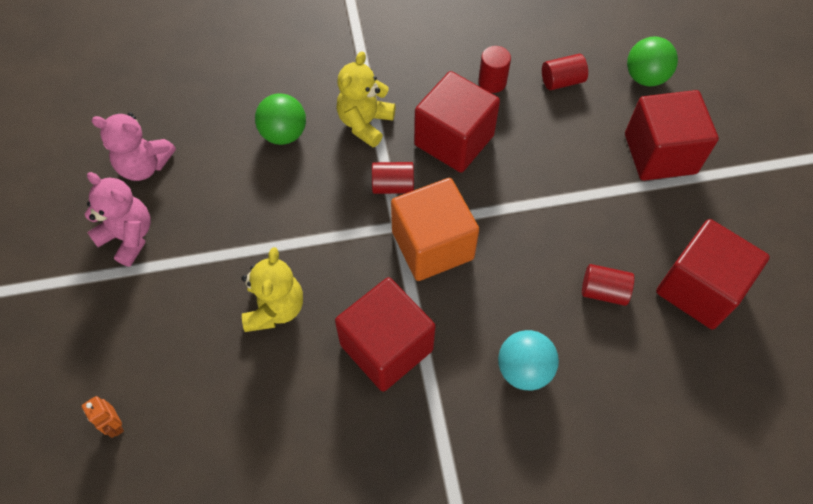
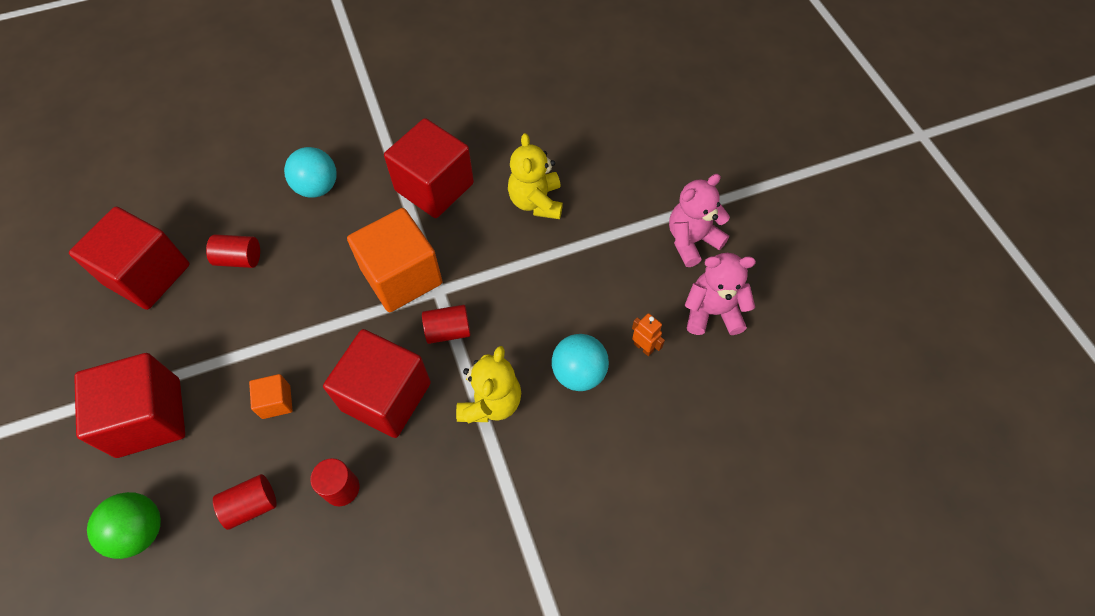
camera: 170 degrees right, 0 degrees up
(115, 425) = (632, 108): orange robot -> orange robot (643, 347)
(128, 237) = (691, 240): pink teddy bear -> pink teddy bear turned 120 degrees clockwise
(284, 134) = (578, 373): green ball -> turquoise ball
(550, 150) = (276, 402): none -> orange cube

